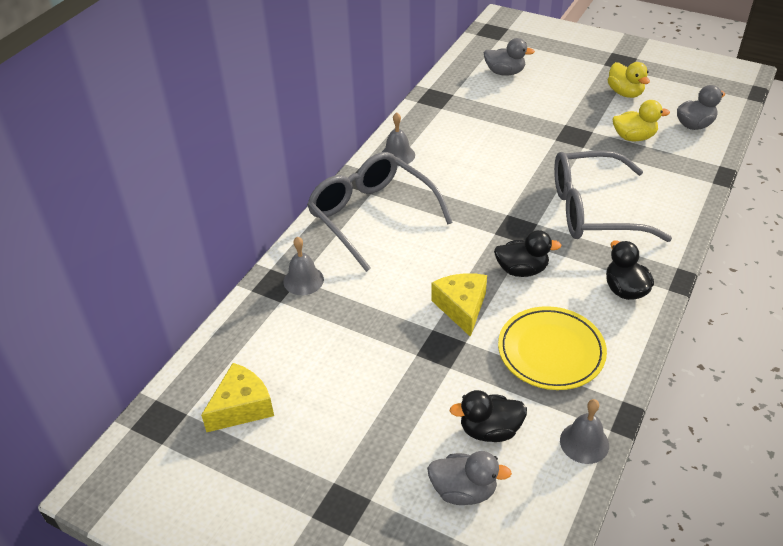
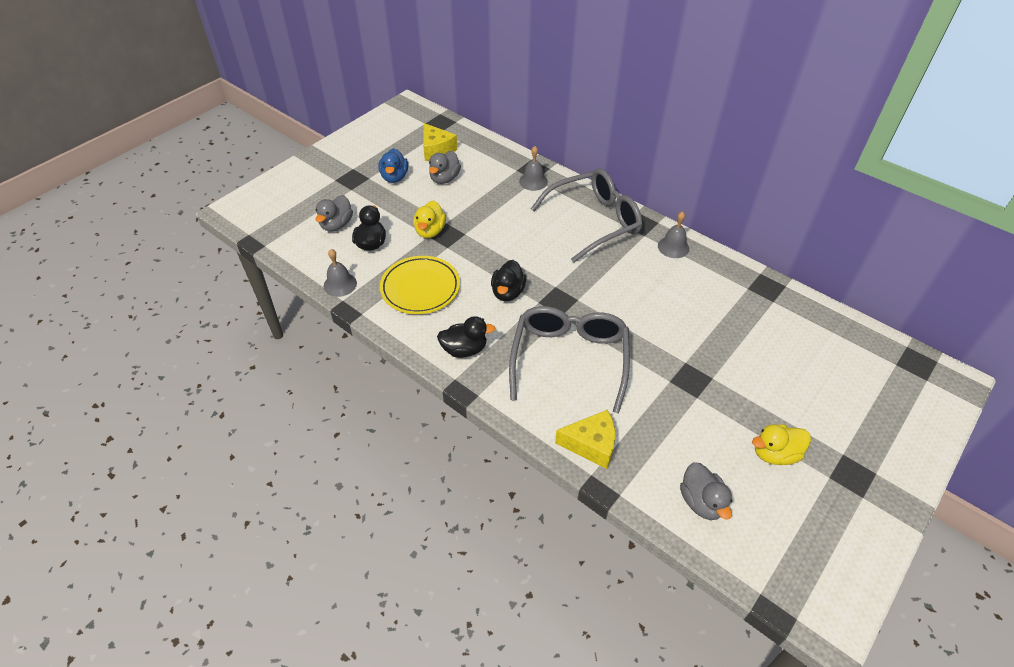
camera: 100 degrees right, 5 degrees up
(325, 445) = (394, 177): none -> blue duck
(462, 307) = (480, 251): yellow cheese -> yellow cheese (591, 445)
(505, 72) = (819, 352): grey duck -> grey duck (444, 178)
(634, 137) = (682, 431): yellow duck -> yellow duck (430, 231)

